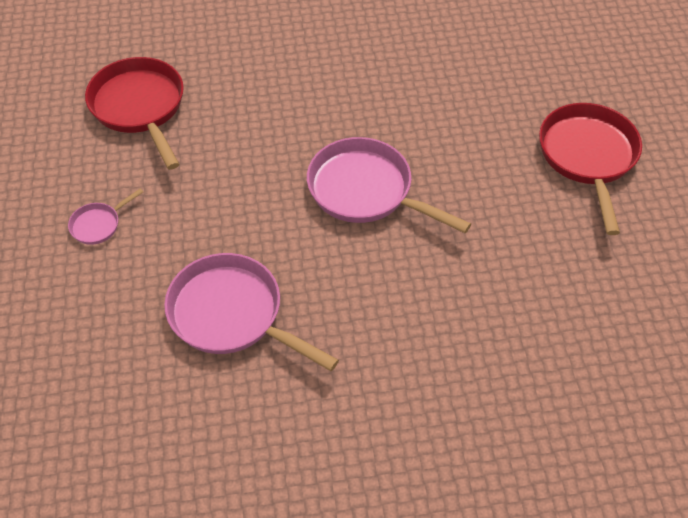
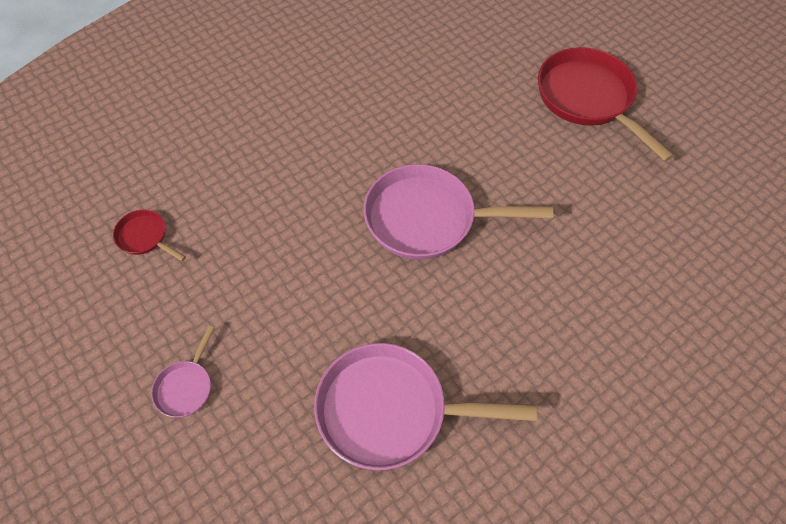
camera: 30 degrees left, 5 degrees up
(140, 107) = (145, 237): red pan -> red pan, size x0.46

